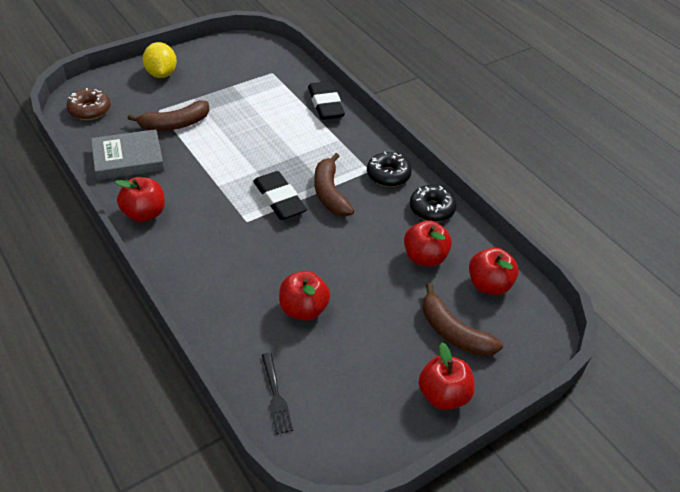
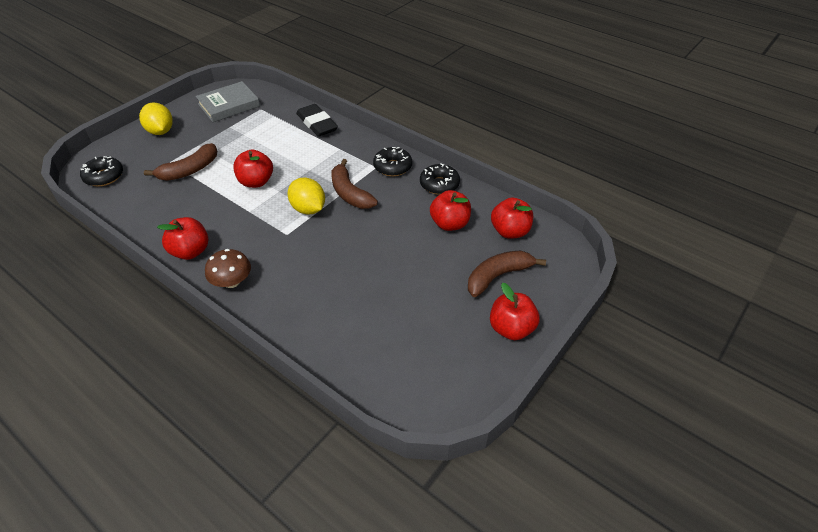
camera: 15 degrees left, 0 degrees up
(89, 110) = (104, 176): brown donut -> black donut
(128, 158) = (157, 209): grey book -> grey book (229, 105)
(173, 257) = (232, 282): none -> brown mushroom
(276, 396) = (372, 372): black fork -> none
(279, 199) = (308, 209): black eraser -> yellow lemon
(303, 309) = (366, 293): red apple -> red apple (256, 182)
(453, 332) = (498, 276): brown banana -> brown banana turned 120 degrees clockwise

